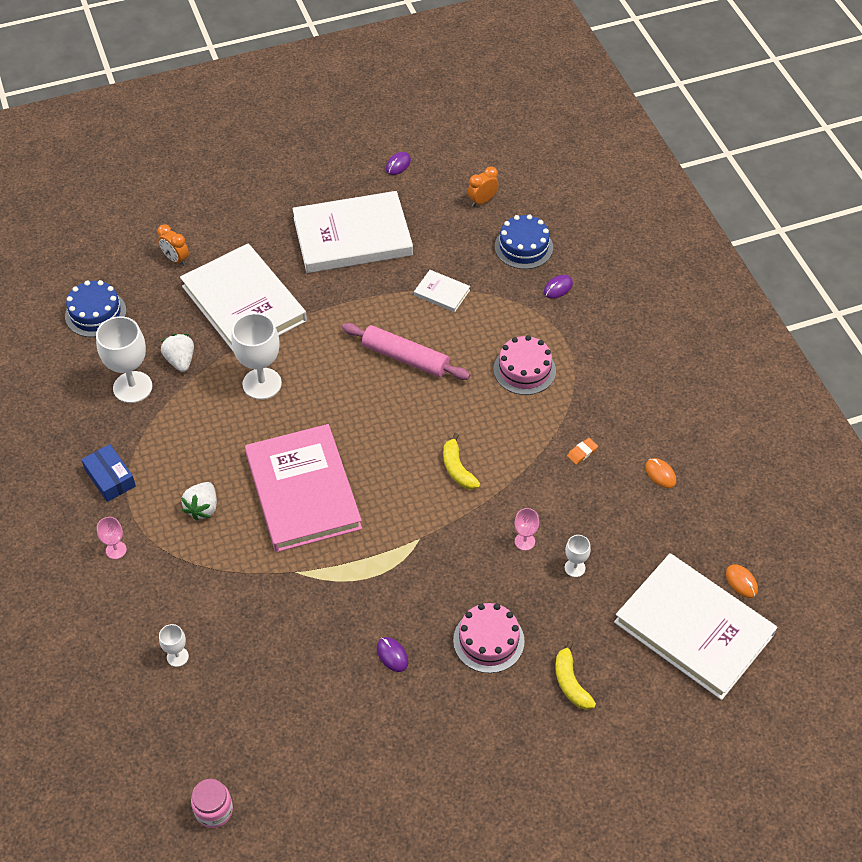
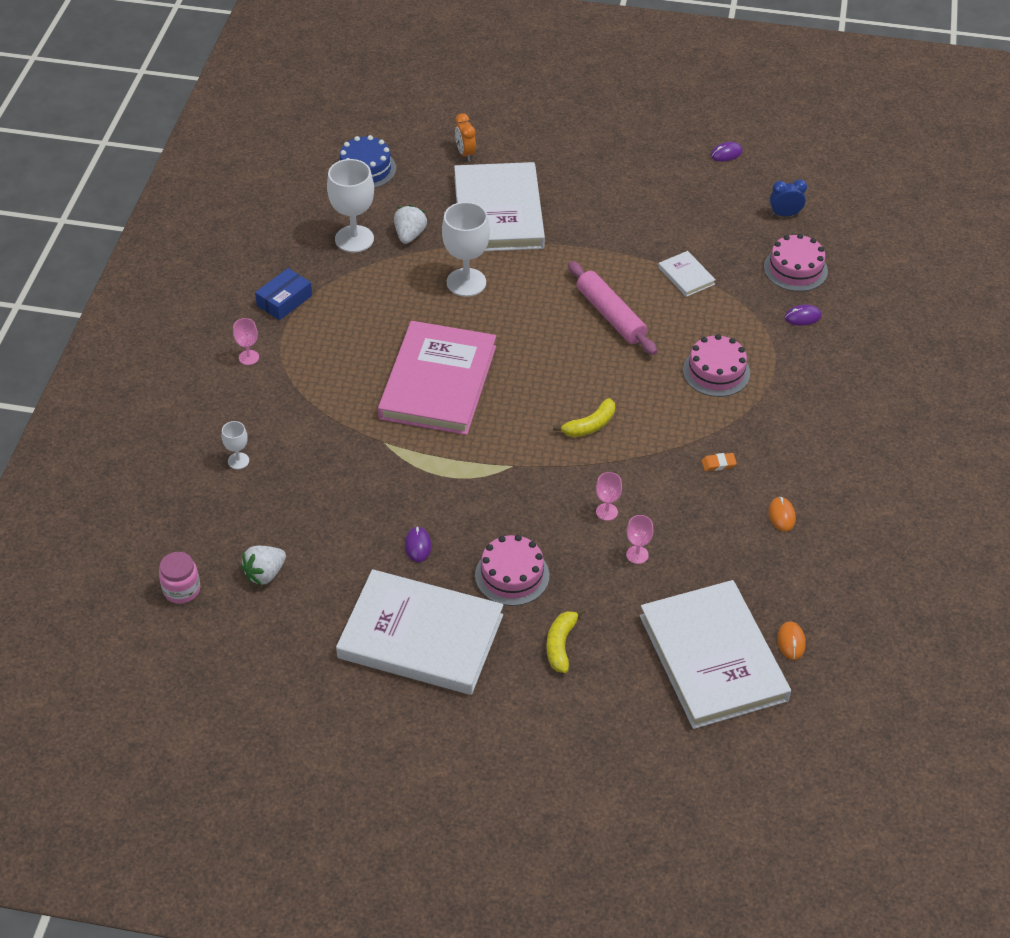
camera: 30 degrees right, 5 degrees down
(110, 478) = (284, 300): blue box -> blue box turned 45 degrees clockwise
(202, 508) = (343, 357): white strawberry -> white strawberry (265, 574)
(352, 236) = (637, 196): white book -> white book (421, 636)
(457, 469) = (590, 425): yellow banana -> yellow banana turned 135 degrees counterclockwise
(482, 201) = (785, 214): orange clock -> blue clock
(523, 247) = (795, 269): blue cake -> pink cake
(575, 568) = (637, 555): white goblet -> pink goblet

